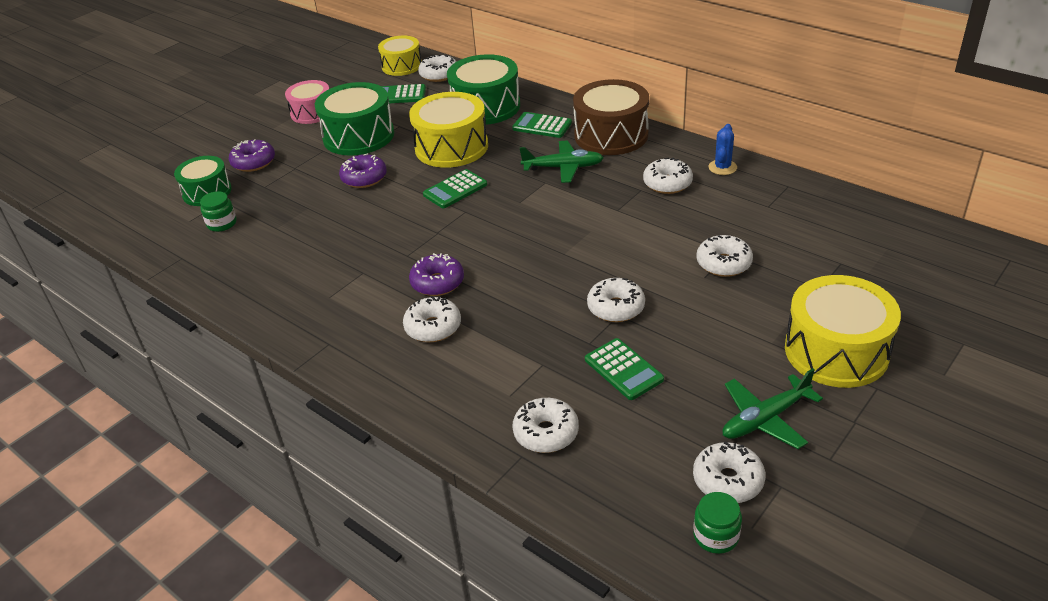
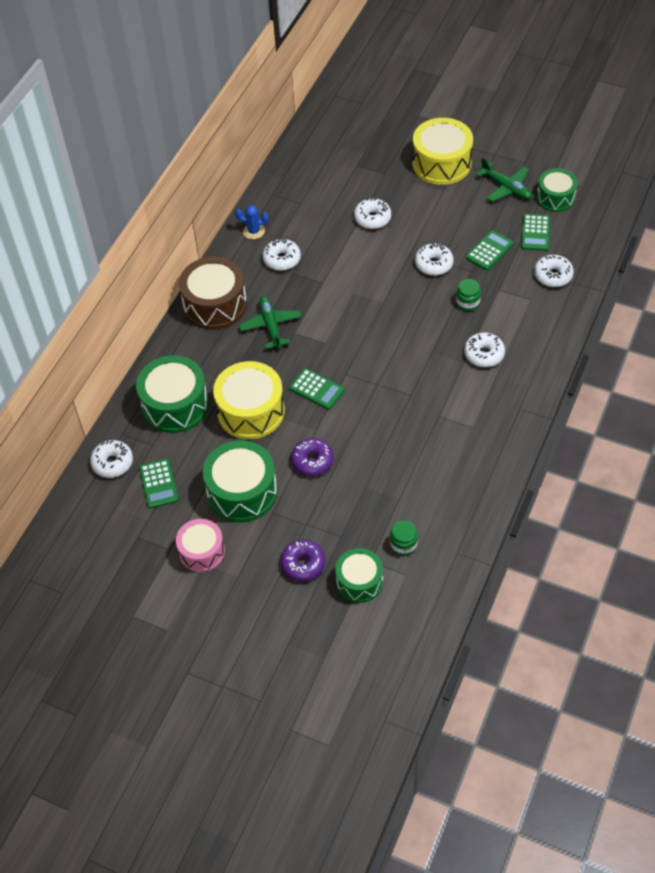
camera: 105 degrees left, 15 degrees up
(402, 66) = (94, 504): yellow drum -> none
(437, 282) = (437, 366): purple donut -> none
(542, 126) = (205, 354): green calculator -> green calculator (535, 233)
(716, 536) = (592, 198): green jar -> green jar (467, 302)
(728, 480) = (555, 198): white donut -> green drum

